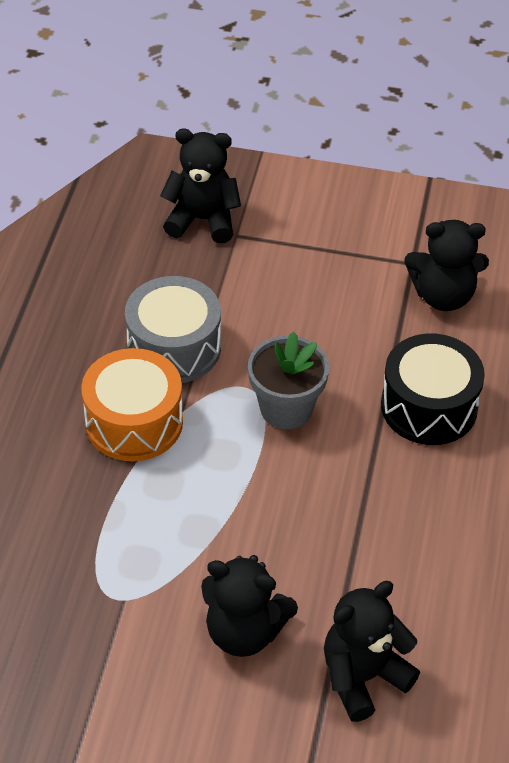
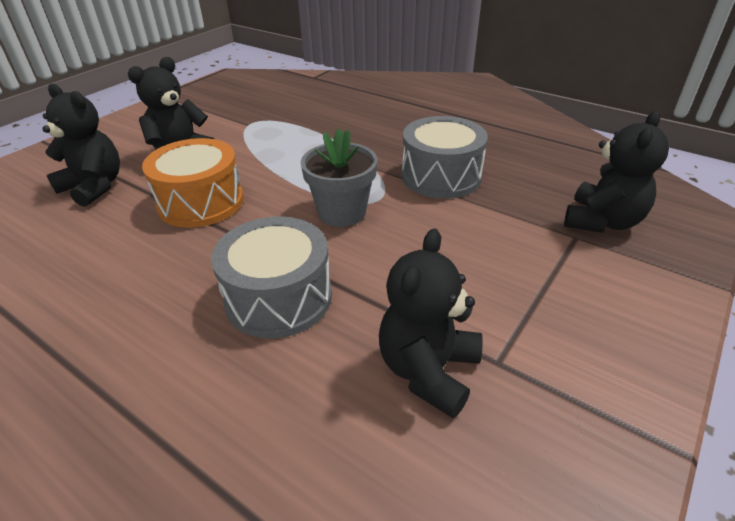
camera: 115 degrees right, 10 degrees down
(134, 422) = (378, 149): orange drum -> orange drum (201, 202)
(363, 677) = (94, 187): black teddy bear -> black teddy bear turned 45 degrees counterclockwise
(429, 406) = (278, 297): black drum -> grey drum

